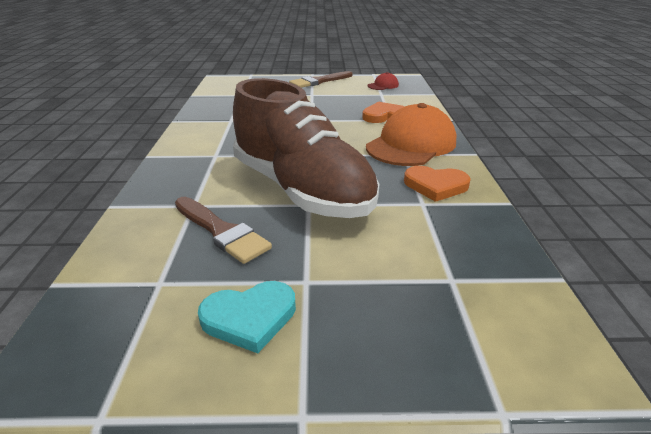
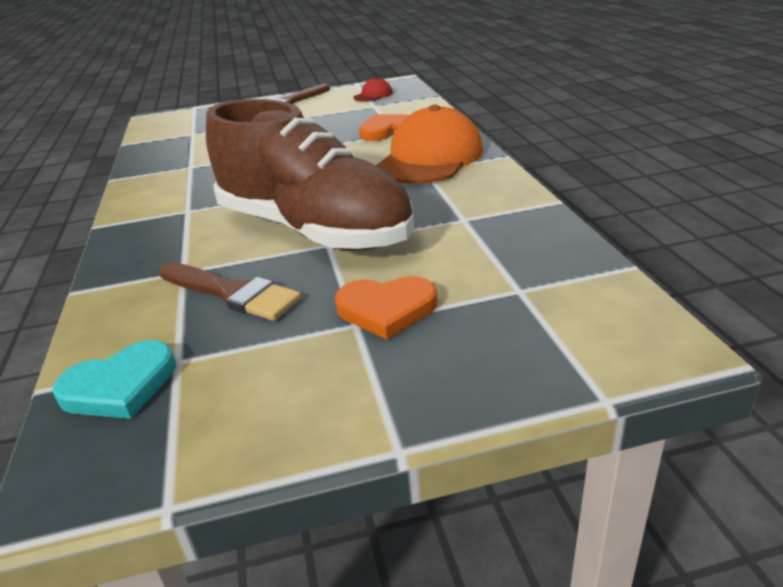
camera: 10 degrees left, 0 degrees up
(249, 317) = (303, 373): turquoise heart -> turquoise heart (120, 386)
(435, 186) = (472, 198): orange heart -> orange heart (386, 309)

